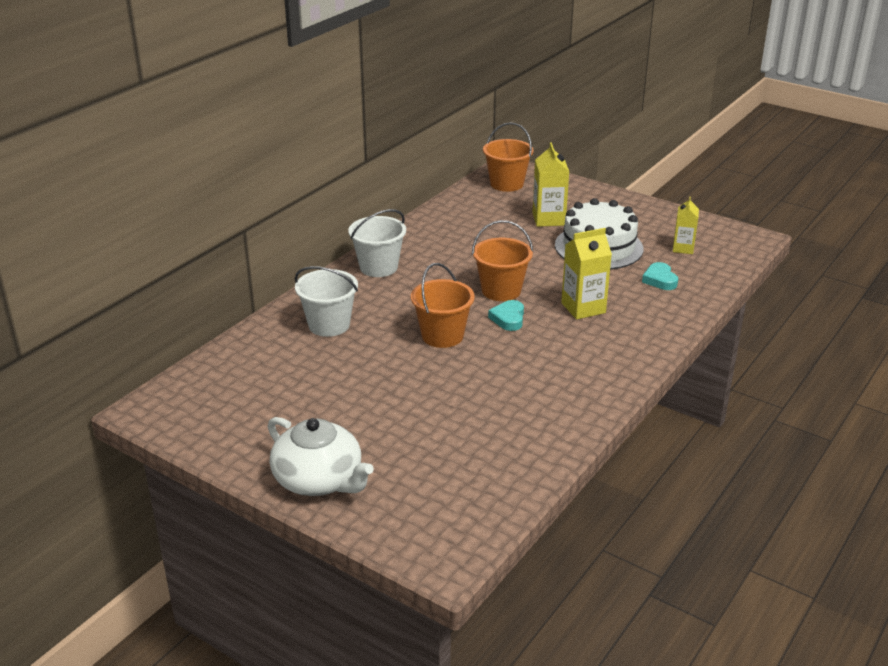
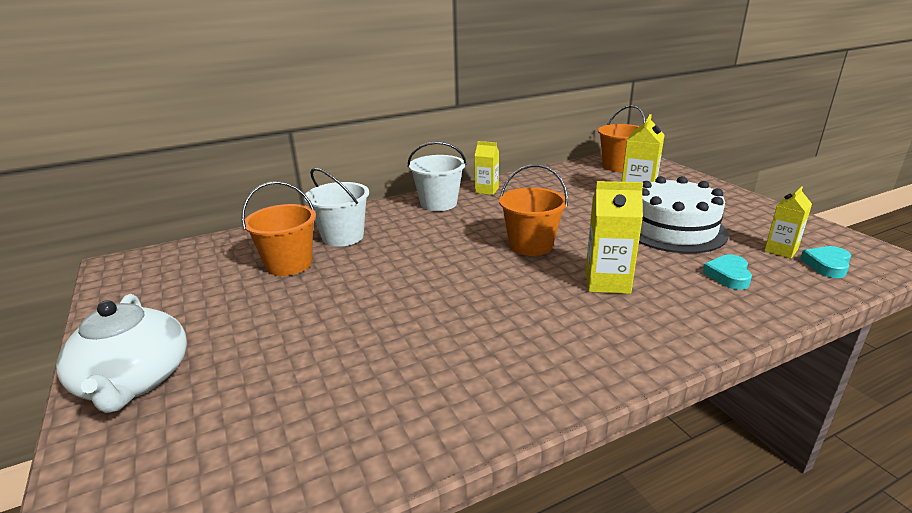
camera: 30 degrees right, 5 degrees down
(409, 241) = (486, 190): none -> yellow carton
(442, 336) = (429, 271): orange bucket -> orange bucket (289, 264)
(508, 318) = (512, 272): turquoise heart -> turquoise heart (827, 265)

